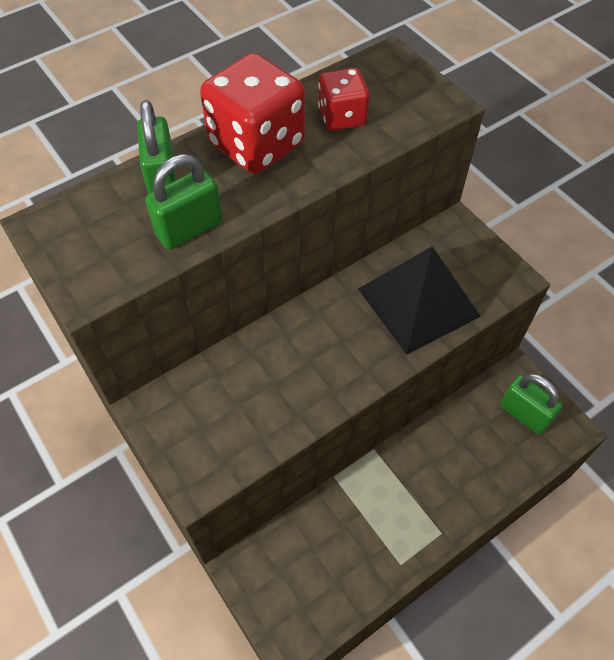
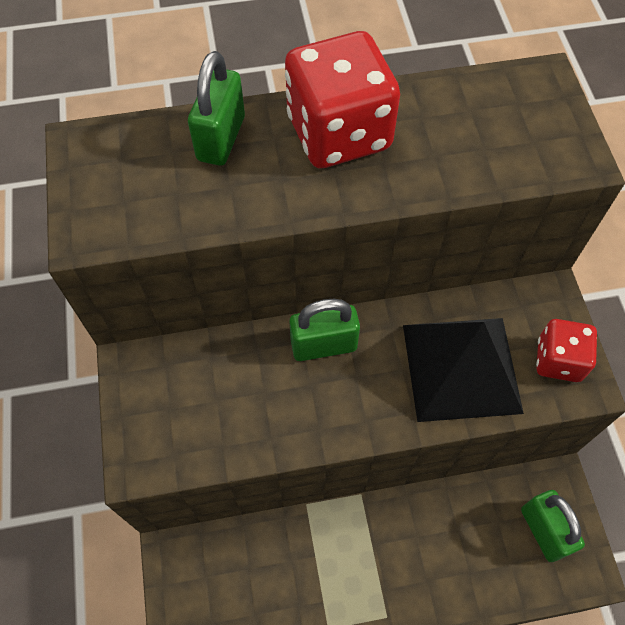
camera: 25 degrees right, 5 degrees up
(189, 229) = (219, 205): green padlock -> green padlock (323, 345)
(342, 117) = (449, 133): red dice -> red dice (558, 360)

